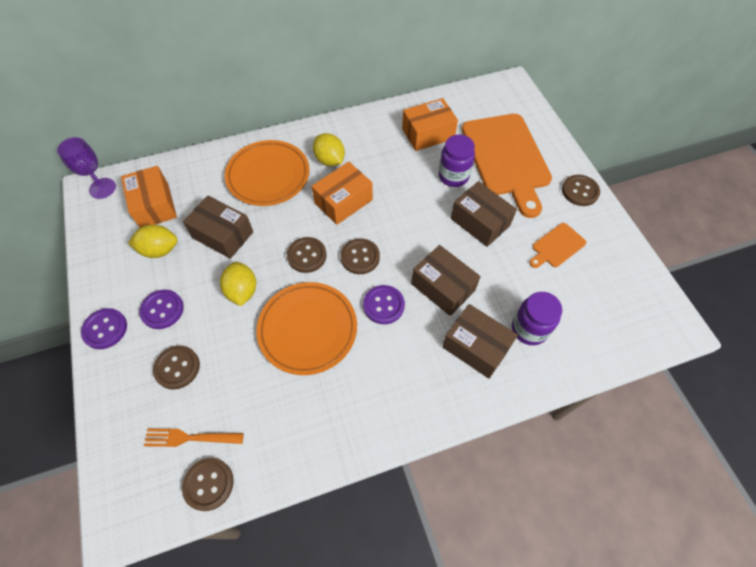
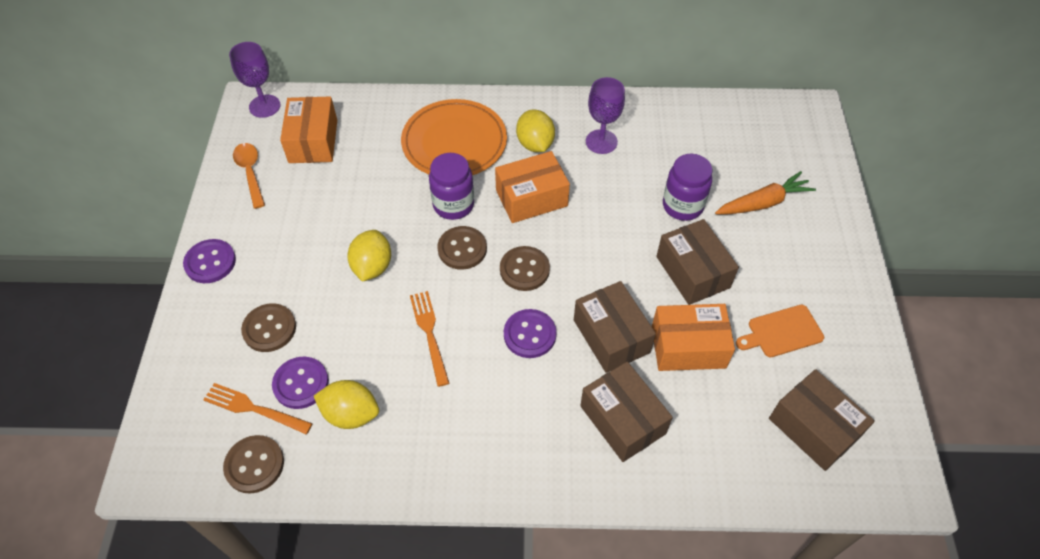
camera: 20 degrees right, 5 degrees down
(111, 245) = (250, 173): none -> orange spoon
(159, 250) = (300, 193): yellow lemon -> yellow lemon (351, 414)
(162, 310) = (277, 260): purple button -> purple button (301, 383)
(223, 235) = (375, 196): brown box -> brown box (813, 428)
(308, 329) = (429, 333): orange plate -> orange fork
(377, 145) = (601, 142): none -> purple goblet
(428, 134) = (672, 144): orange box -> orange box (688, 347)
(506, 158) = (763, 203): orange cutting board -> orange carrot
(529, 329) = (700, 421): purple jar -> purple jar (453, 205)
(580, 191) = (845, 272): brown button -> none

